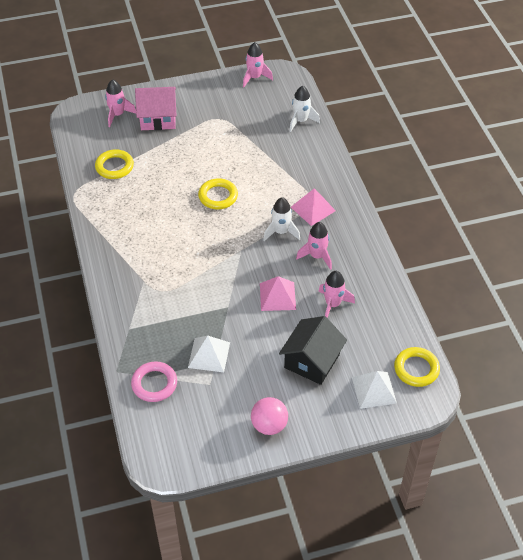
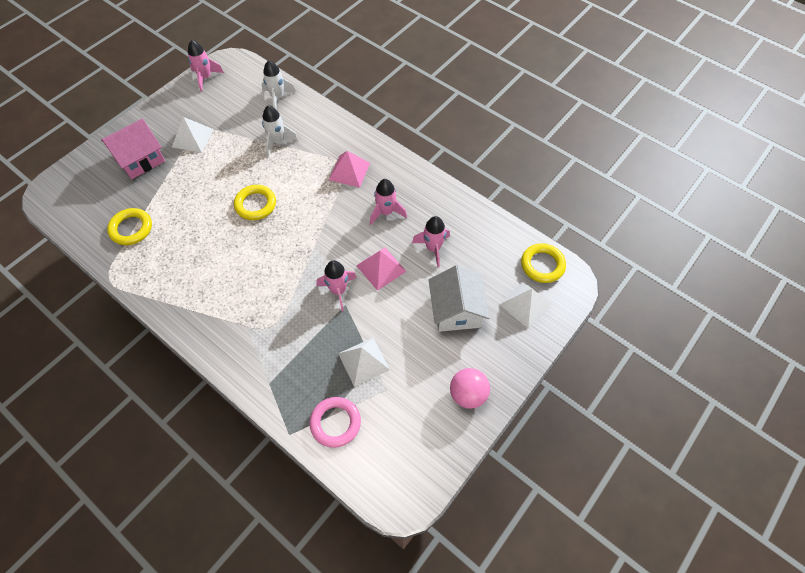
camera: 35 degrees left, 10 degrees up
(117, 115) = (96, 176): pink rocket -> pink rocket (338, 290)
(209, 121) = (192, 138): none -> white pyramid
(281, 232) = (338, 207): white rocket -> white rocket (277, 141)
(312, 361) = (456, 310): black house -> white house

